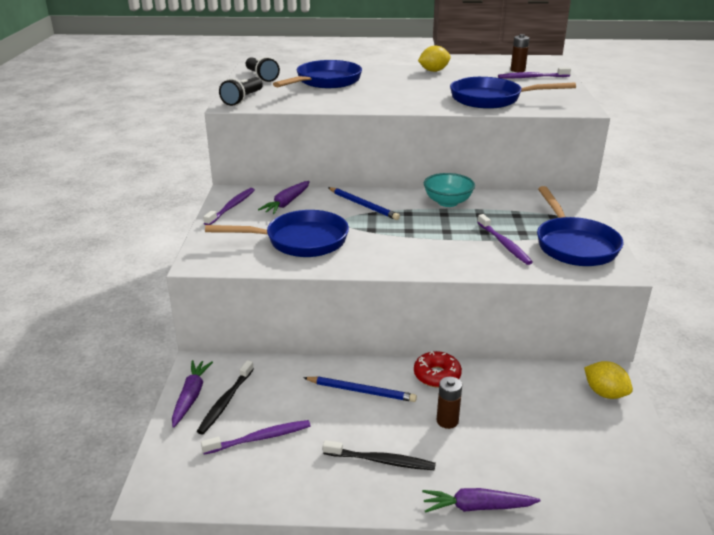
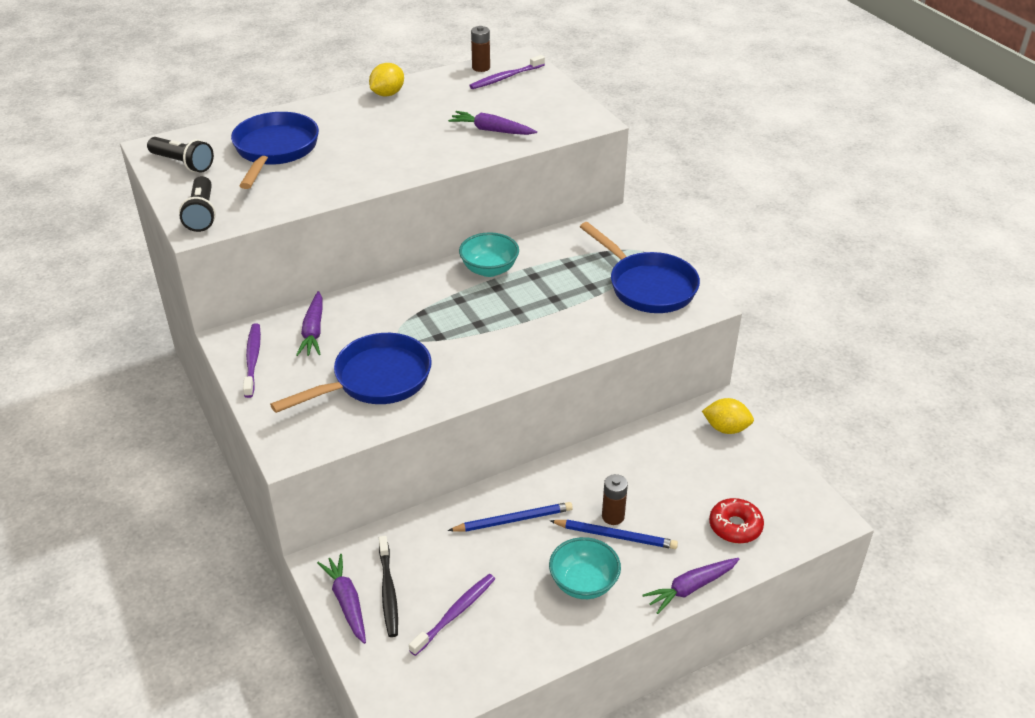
camera: 30 degrees left, 10 degrees up
(363, 205) = (403, 304): blue pencil -> blue pencil (615, 536)
(381, 461) = (583, 583): black toothbrush -> turquoise bowl
(437, 375) = (571, 472): red donut -> red donut (735, 526)
(491, 99) = (491, 130): blue pan -> purple carrot
(504, 244) = (584, 308): purple toothbrush -> none

